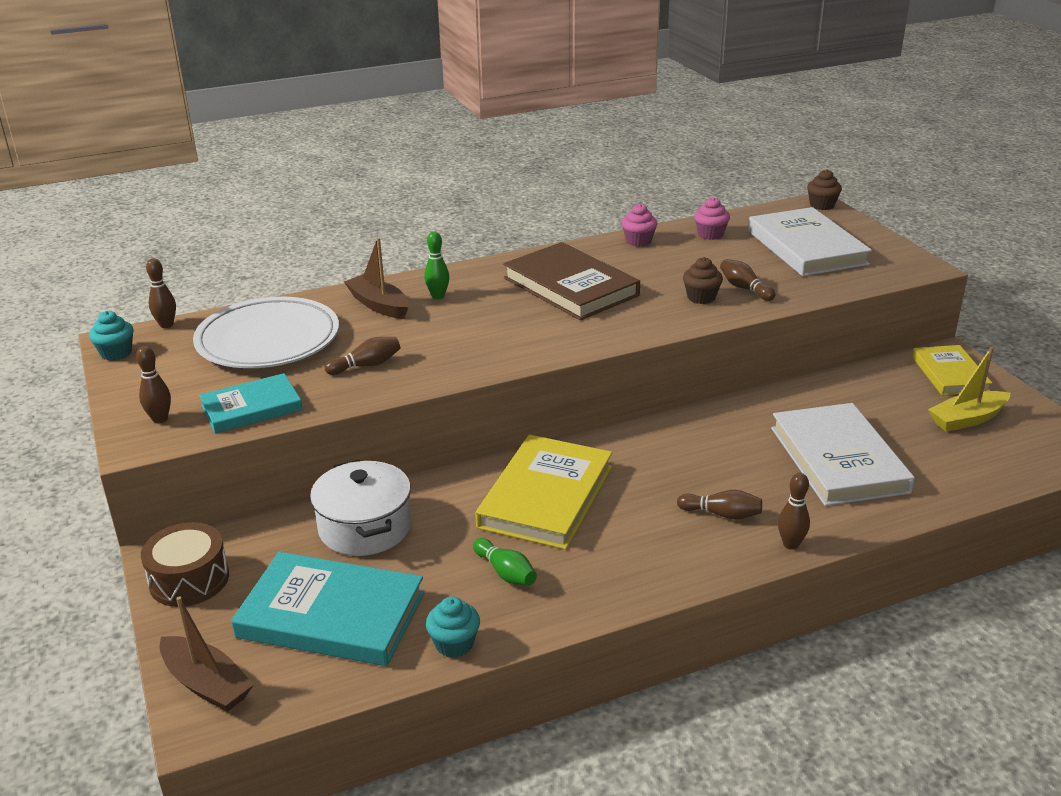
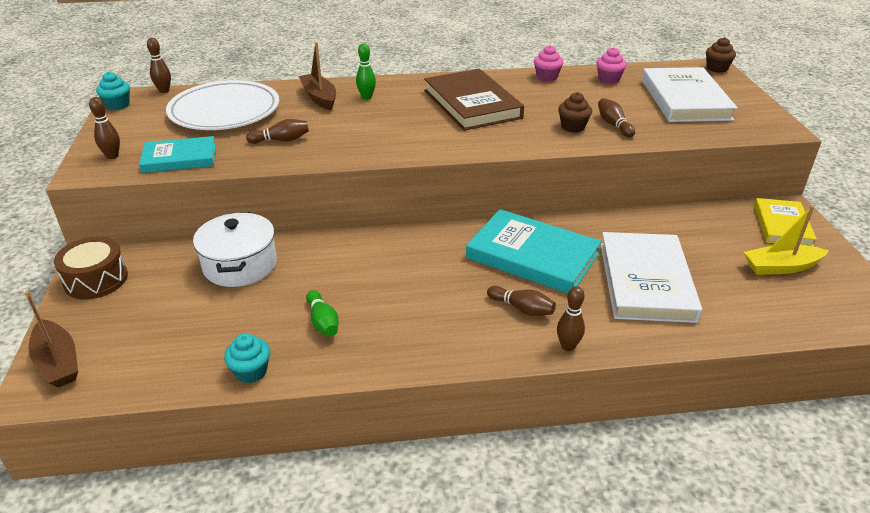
camera: 15 degrees right, 5 degrees up
(331, 615) = (176, 328): turquoise book -> turquoise book (532, 256)
(546, 497) = (388, 267): yellow book -> none

